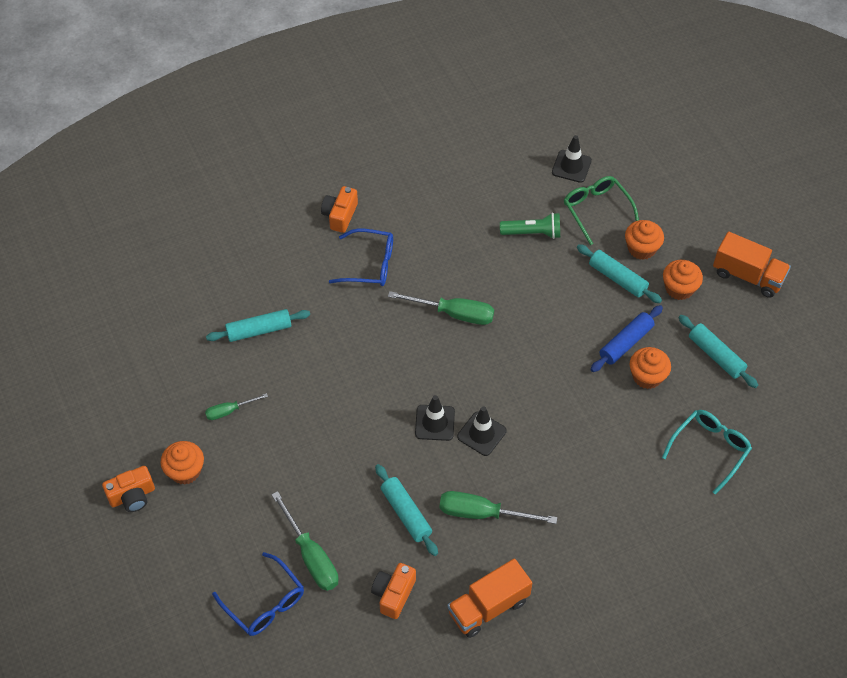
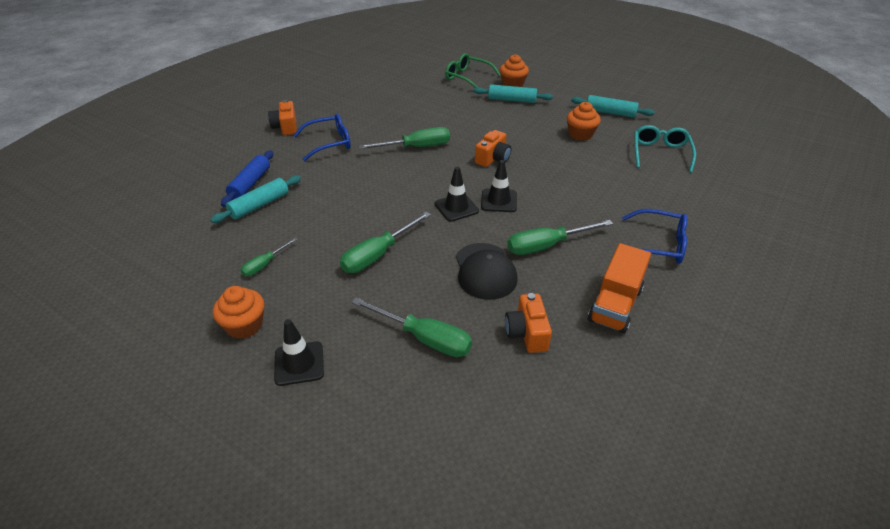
camera: 30 degrees left, 15 degrees down
(132, 496) = (193, 371): orange camera -> orange camera (493, 158)
(265, 603) = (406, 400): blue glasses -> blue glasses (658, 245)
(328, 447) = (378, 255): none -> green screwdriver
(406, 513) = (485, 271): turquoise rolling pin -> black cap
(533, 233) = (436, 97): green flashlight -> none
(571, 166) = (433, 66): black traffic cone -> black traffic cone (299, 363)
(626, 343) = (549, 124): blue rolling pin -> blue rolling pin (250, 184)
(679, 288) = (554, 93): orange cupcake -> none
(747, 276) = (587, 77): orange truck -> none

